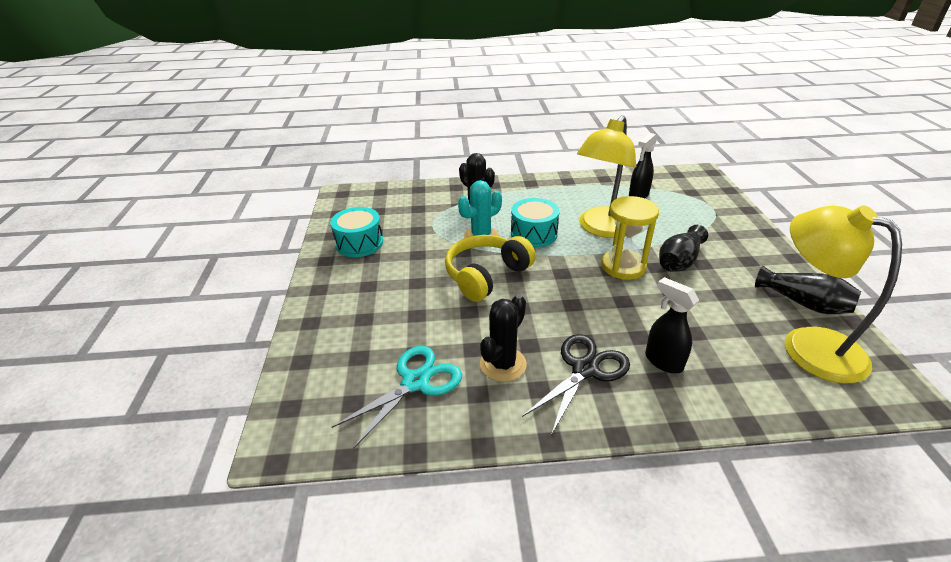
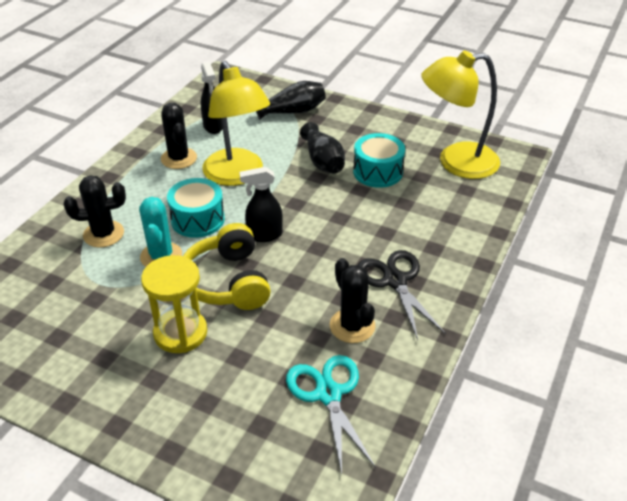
camera: 60 degrees left, 5 degrees up
(359, 243) = (64, 359): turquoise drum -> turquoise drum (378, 172)
(584, 198) = (179, 158): none -> black cactus
(623, 266) = (299, 193): yellow hourglass -> yellow hourglass (180, 333)
(663, 361) = (418, 236): black spray bottle -> black spray bottle (264, 235)
(803, 303) = (419, 137): black vase -> black vase (293, 111)

